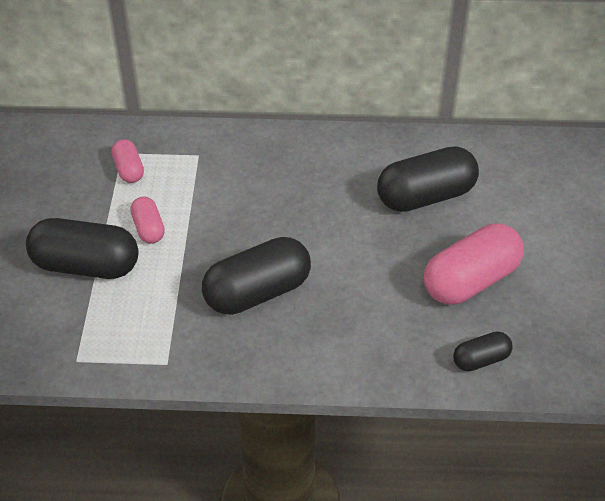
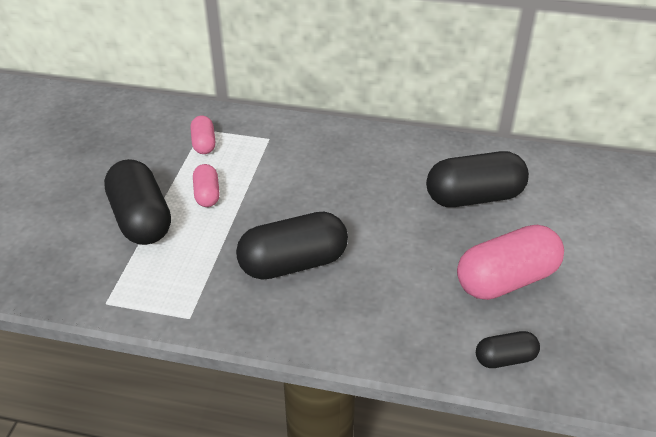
camera: 10 degrees right, 5 degrees down
(86, 265) = (141, 219): black capsule -> black capsule turned 45 degrees clockwise

